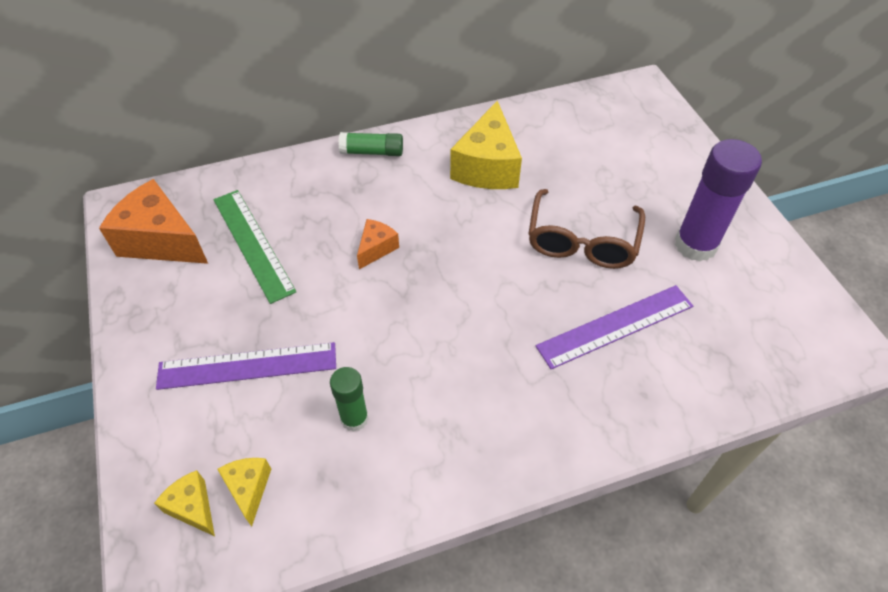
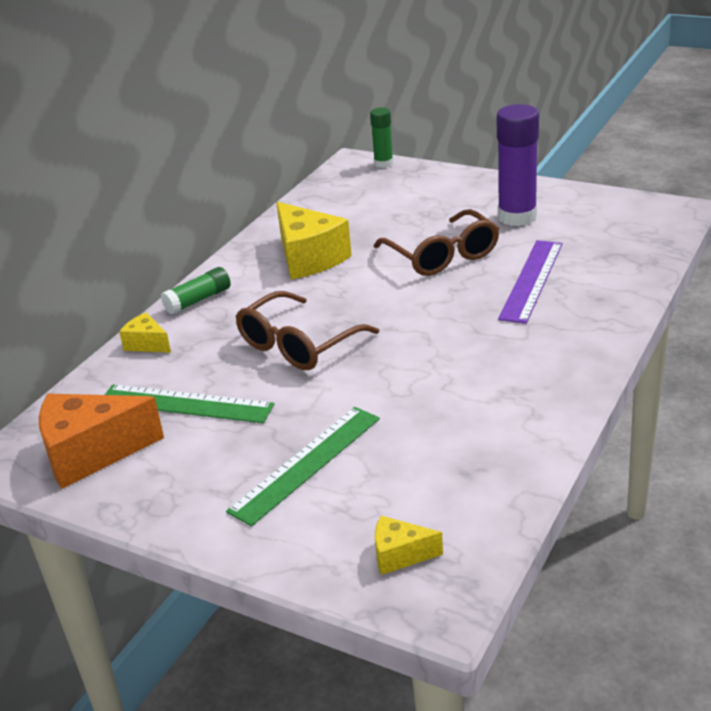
camera: 40 degrees left, 20 degrees down
(247, 365) = (306, 463): purple ruler -> green ruler
(249, 489) = (425, 516): yellow cheese -> yellow cheese (147, 344)
(354, 418) = (438, 431): green glue stick -> green glue stick (383, 163)
(376, 248) = (298, 345): orange cheese -> brown glasses

